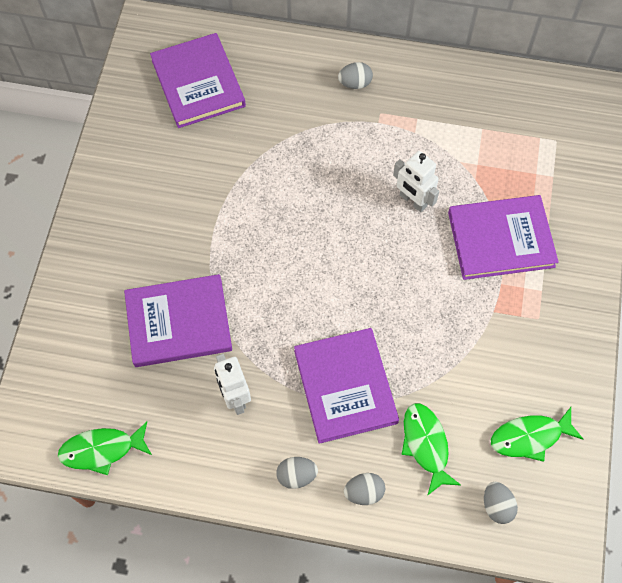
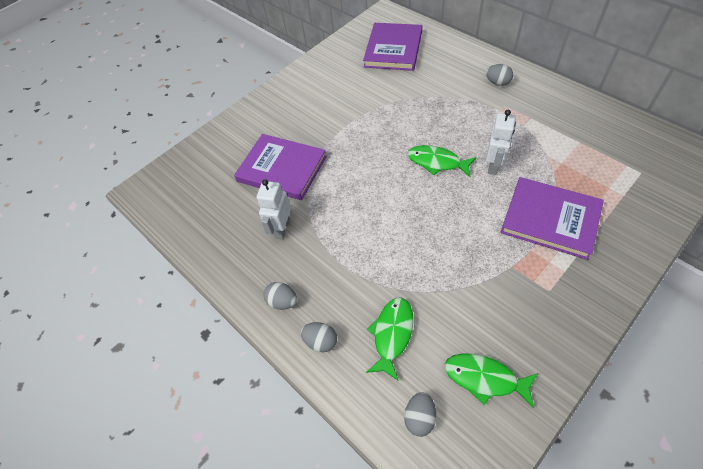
camera: 40 degrees right, 10 degrees down
(102, 450) = (180, 218): green fish -> green fish (437, 162)
(345, 386) = (360, 261): purple book -> none
(413, 201) = (494, 165): white robot -> white robot turned 150 degrees counterclockwise

